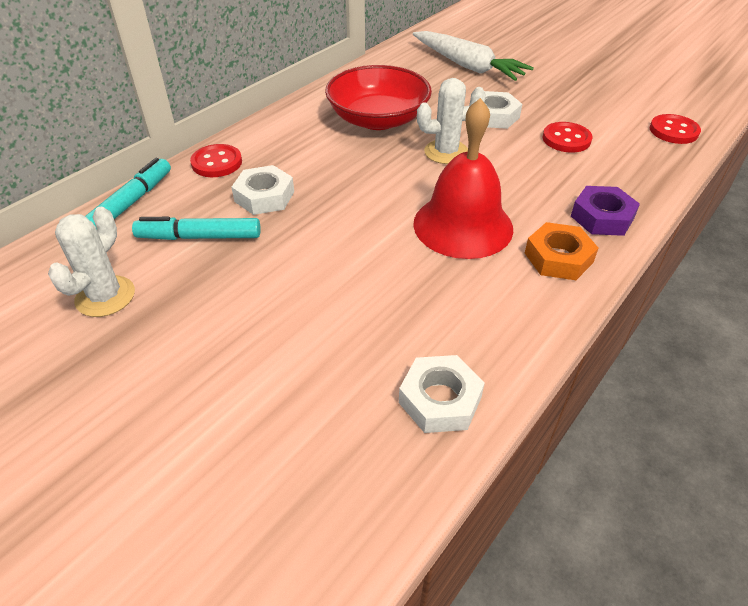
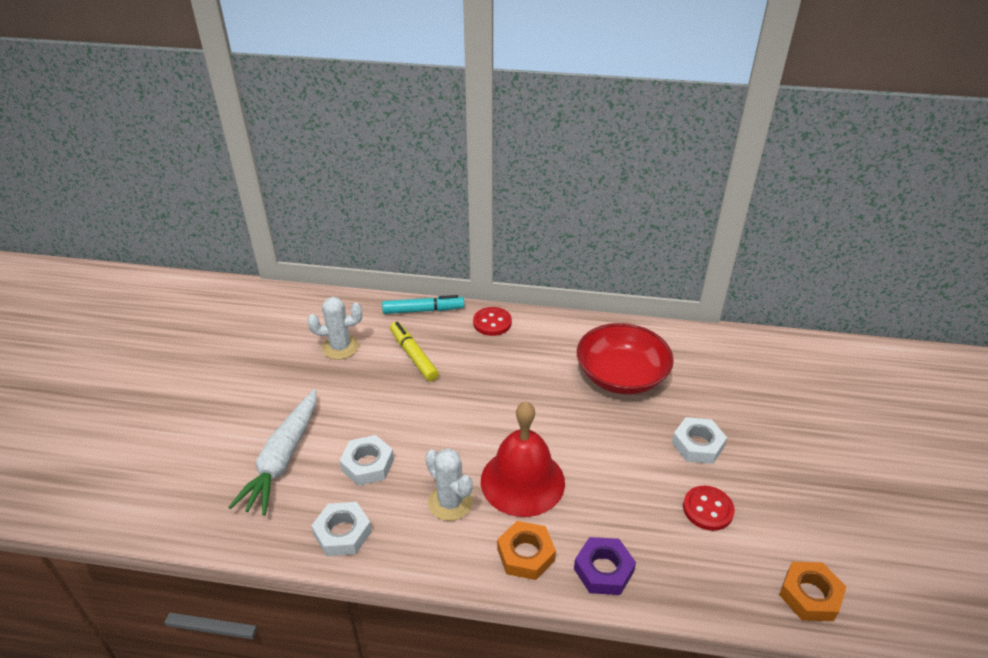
camera: 60 degrees right, 5 degrees down
(199, 237) = (413, 355): turquoise marker -> yellow marker
(264, 196) = (474, 363): white nut -> white nut (367, 464)
(446, 152) = (611, 435): white cactus -> white cactus (450, 502)
(467, 66) = (769, 395): white carrot -> white carrot (283, 459)
(673, 131) = (809, 595): red button -> orange nut

